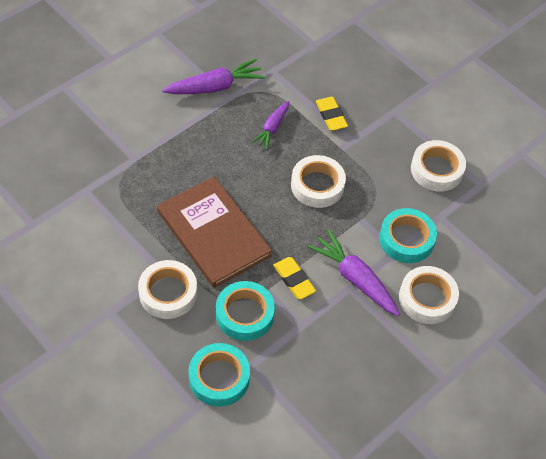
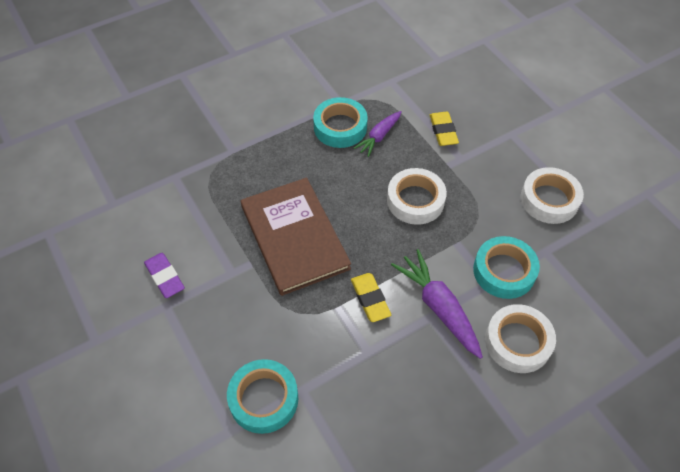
camera: 15 degrees right, 0 degrees up
(102, 286) = (165, 277): none -> purple eraser
(168, 293) = (231, 294): white tape -> none
(215, 87) = (329, 90): purple carrot -> none
(244, 314) = (308, 330): turquoise tape -> turquoise tape (340, 127)

